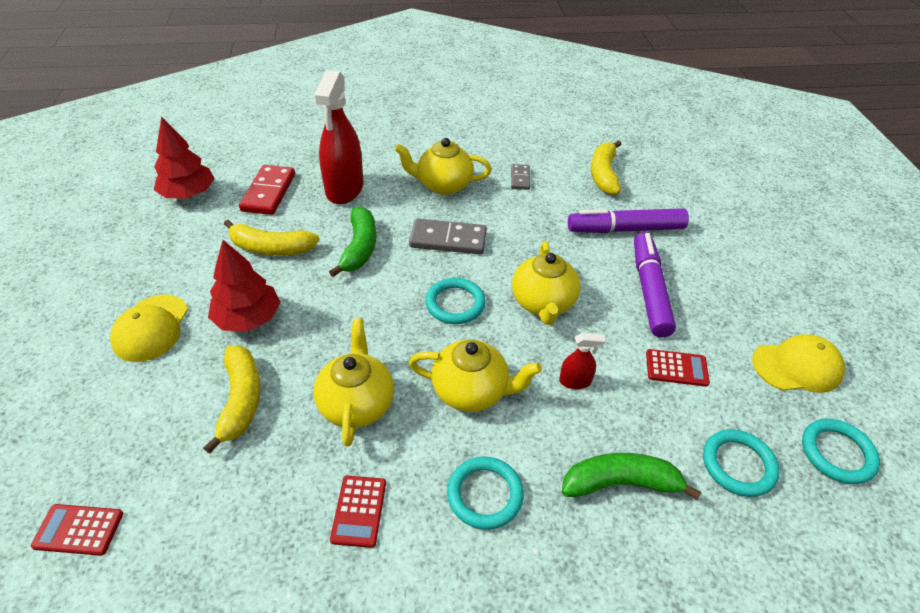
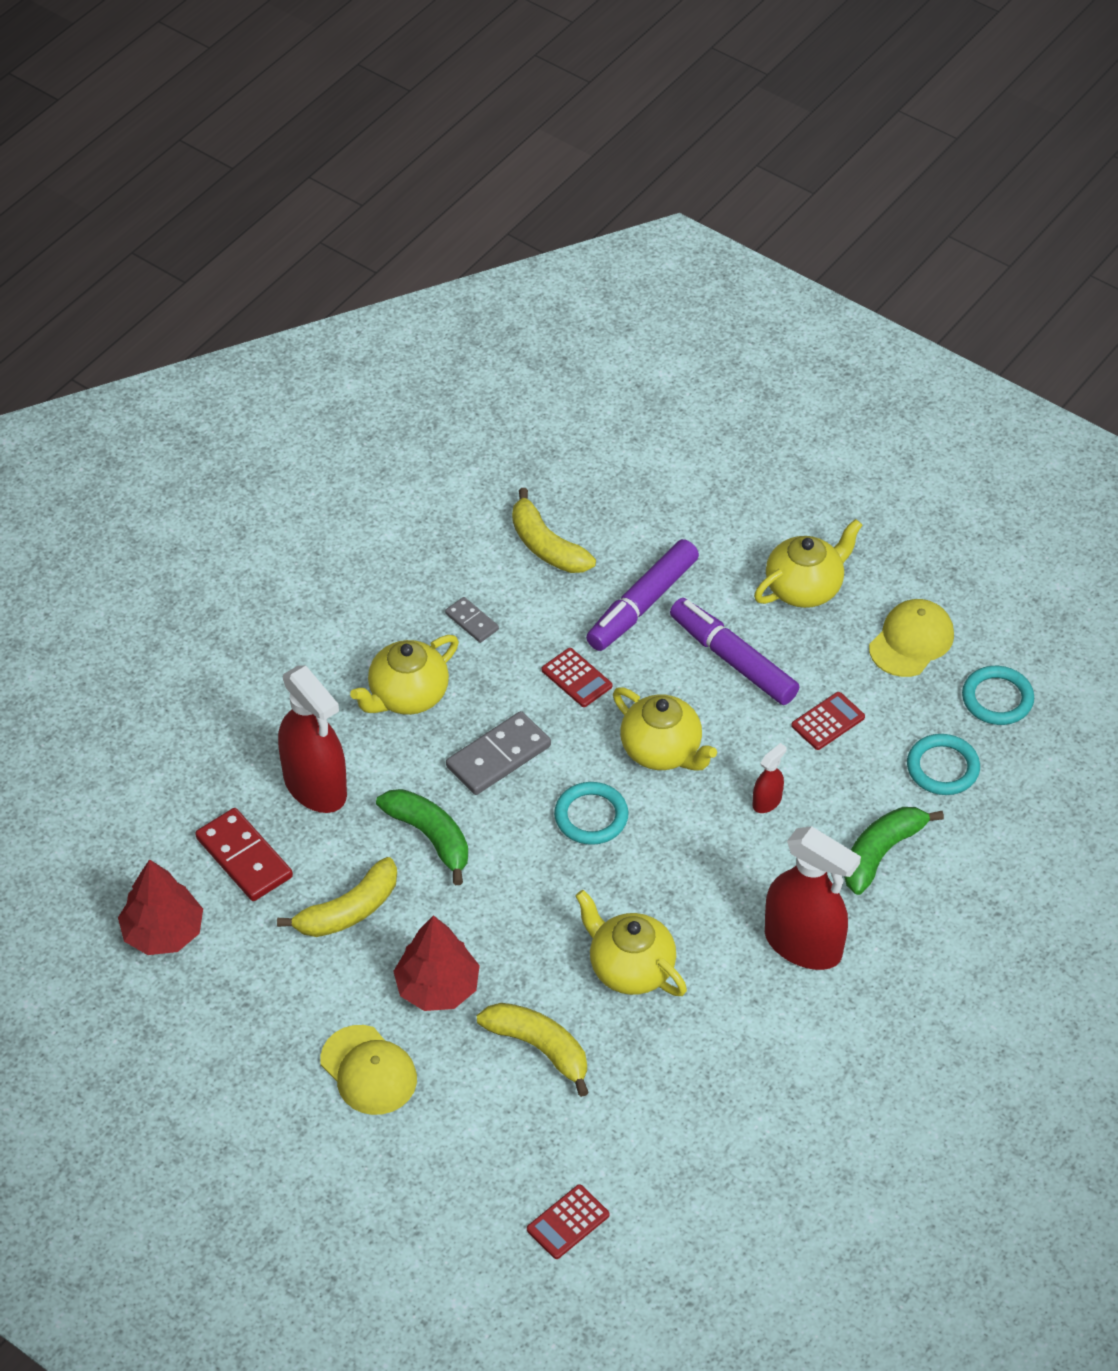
camera: 45 degrees left, 5 degrees up
(359, 511) = (735, 1033): red calculator -> red calculator (577, 678)
(471, 391) = (701, 880): yellow teapot -> yellow teapot (805, 588)
(485, 494) = (803, 944): turquoise ring -> red spray bottle

